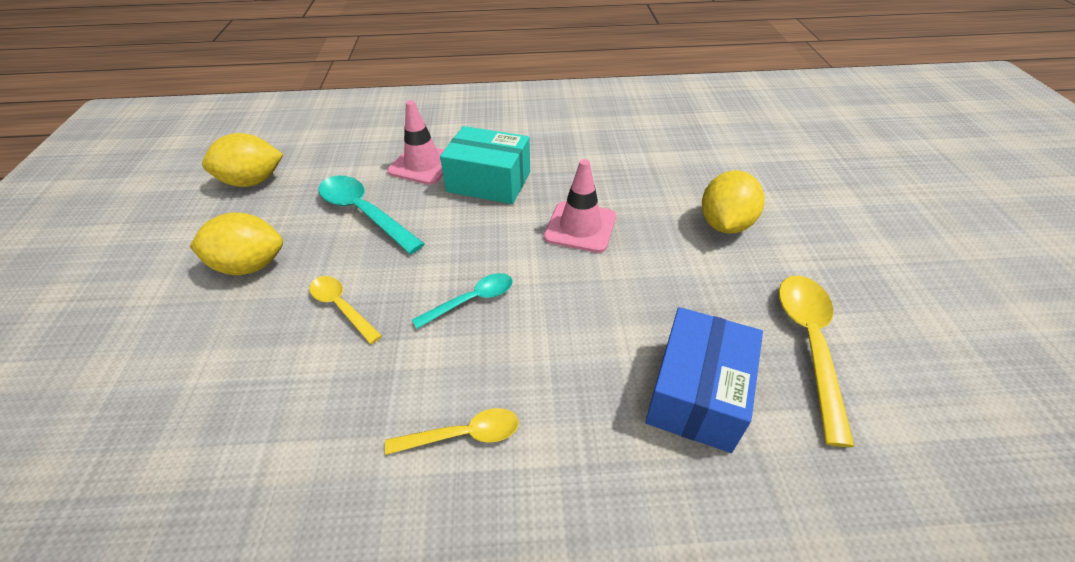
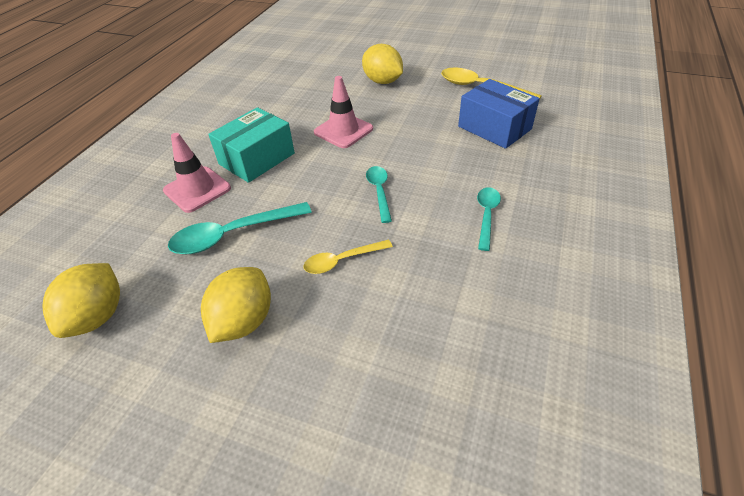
camera: 65 degrees left, 0 degrees up
(463, 435) = (486, 215): yellow spoon -> turquoise spoon

